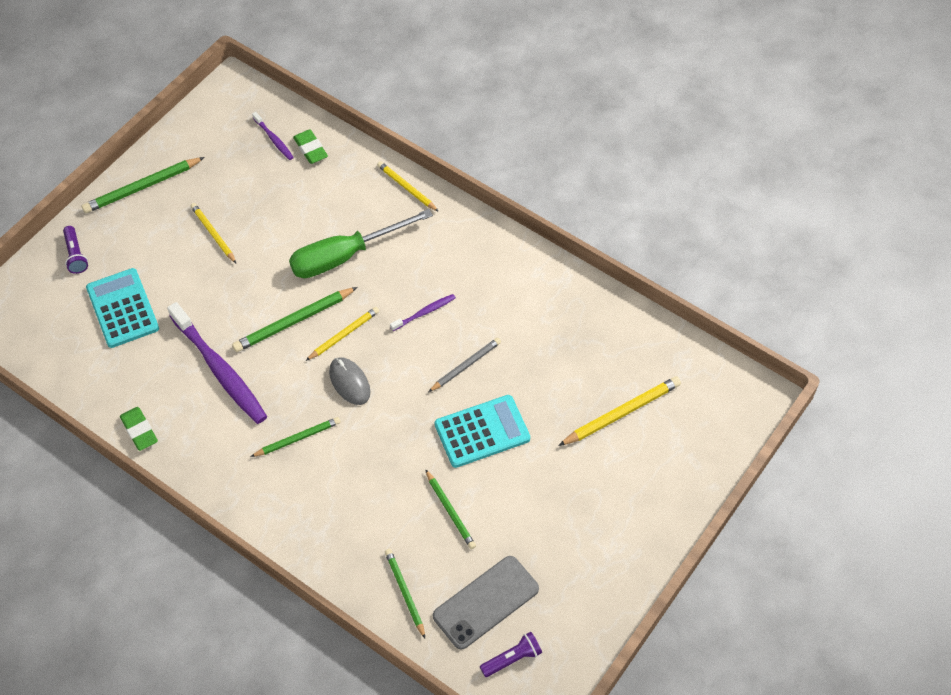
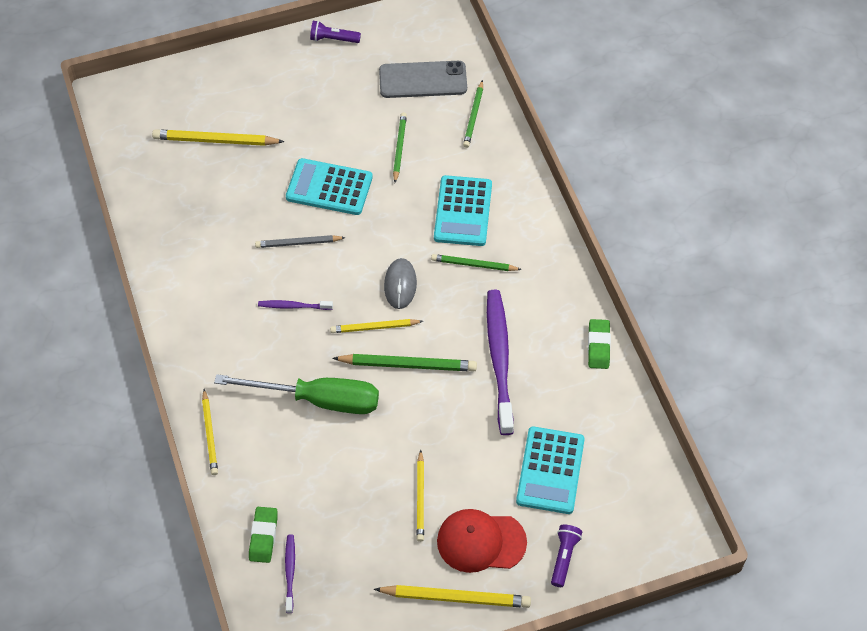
camera: 145 degrees left, 0 degrees up
(142, 187) = (456, 597): green pencil -> yellow pencil
(147, 231) = (481, 541): none -> red cap
(343, 483) = (463, 211): none -> turquoise calculator
(512, 658) = (433, 40): purple flashlight -> purple flashlight (333, 39)

